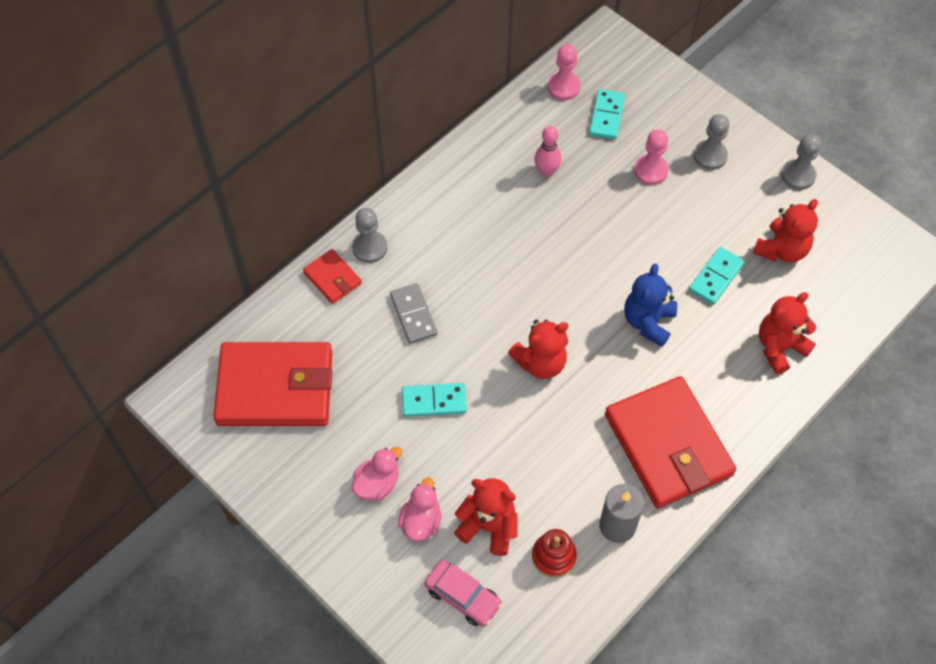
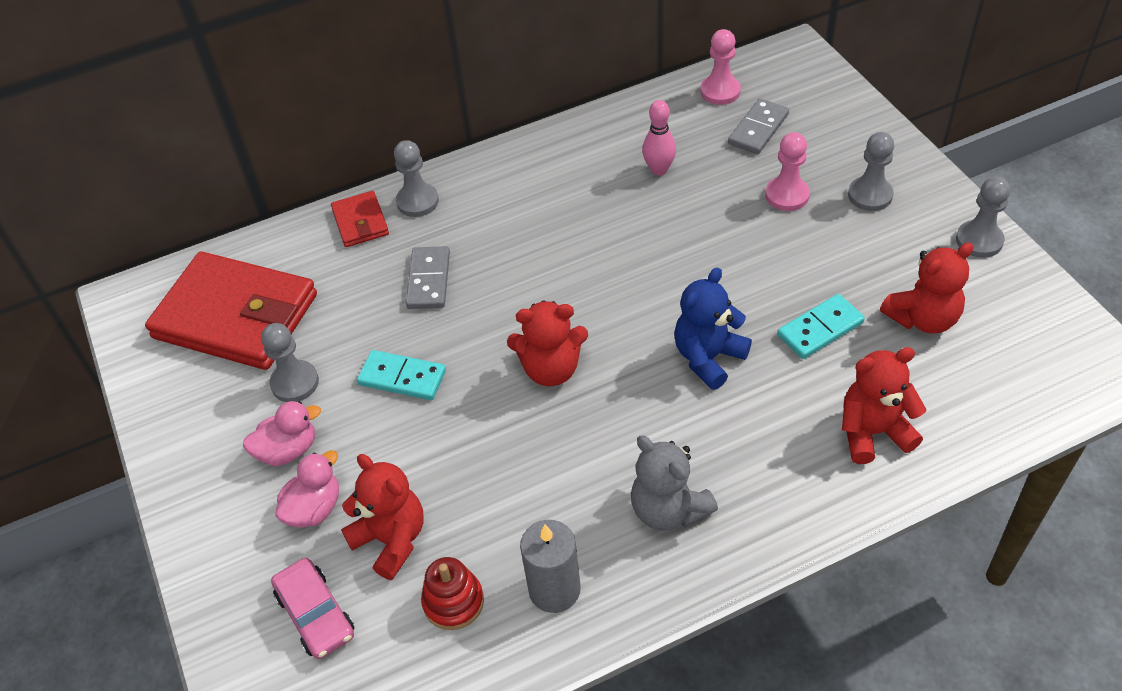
camera: 25 degrees right, 10 degrees down
(353, 429) = (295, 383): none -> grey pawn
(606, 116) = (758, 129): turquoise domino -> grey domino
(668, 445) = (668, 509): red wallet -> grey teddy bear

